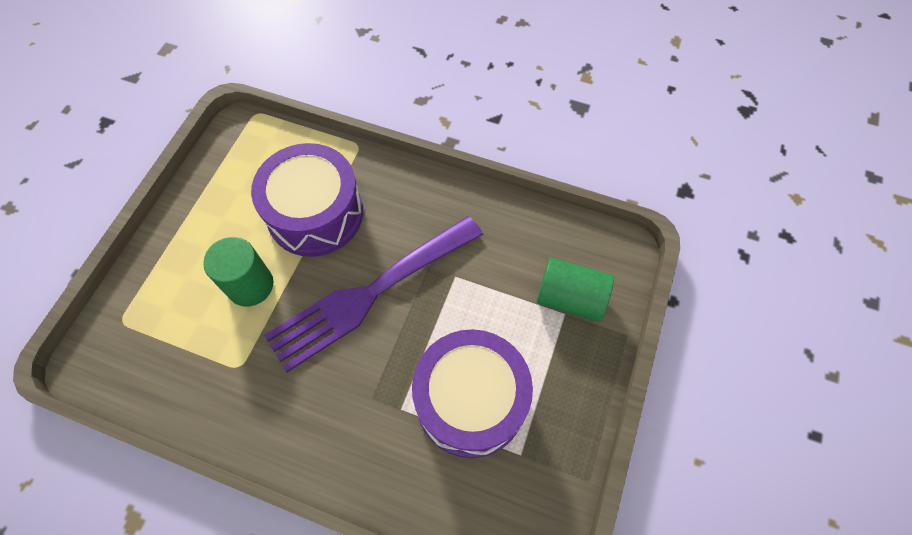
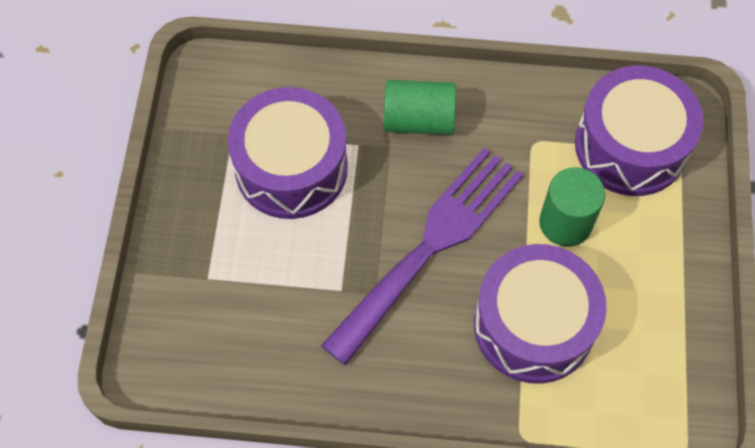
camera: 165 degrees right, 0 degrees up
(156, 340) = (630, 146): none -> purple drum
(570, 298) = (204, 297): green cylinder -> green cylinder (418, 120)

